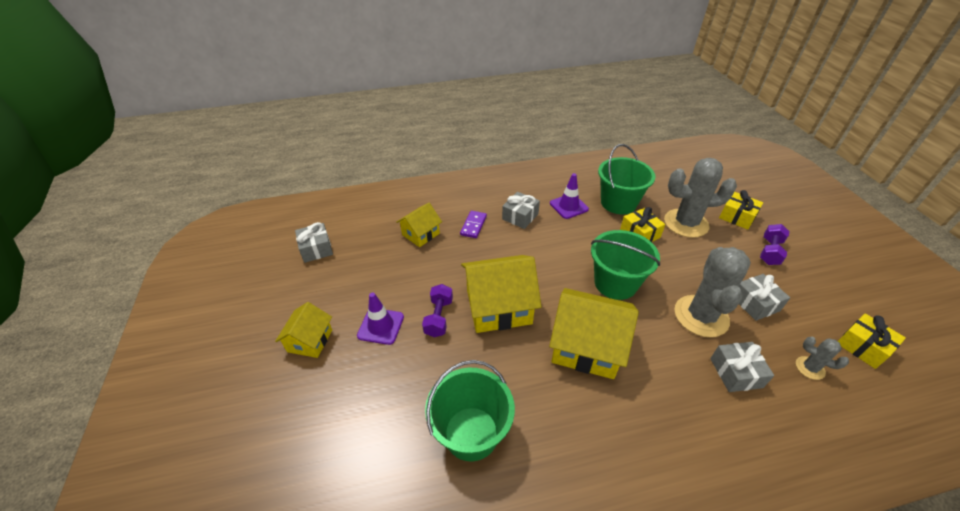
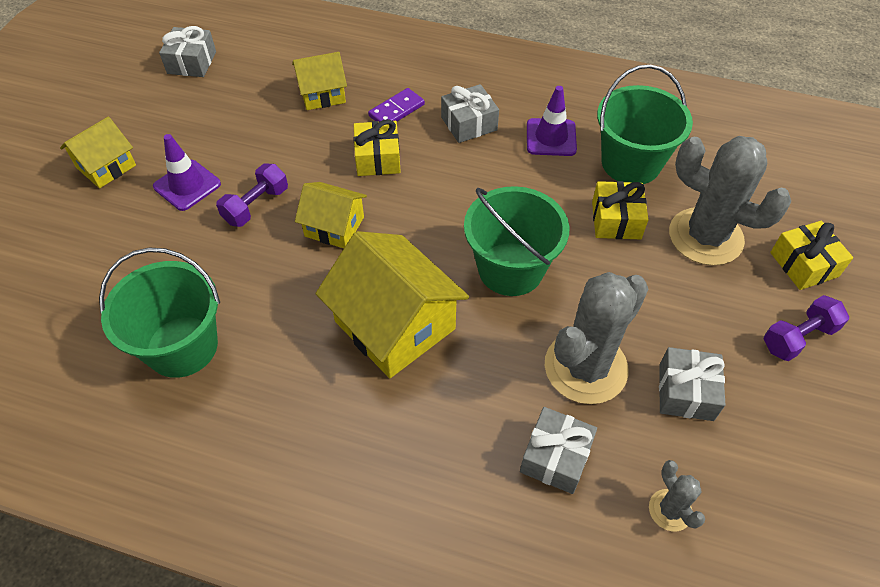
camera: 30 degrees right, 10 degrees up
(498, 307) = (334, 226): yellow house -> yellow house, size x0.57
(863, 347) = (789, 532): yellow gift -> yellow gift (378, 158)

